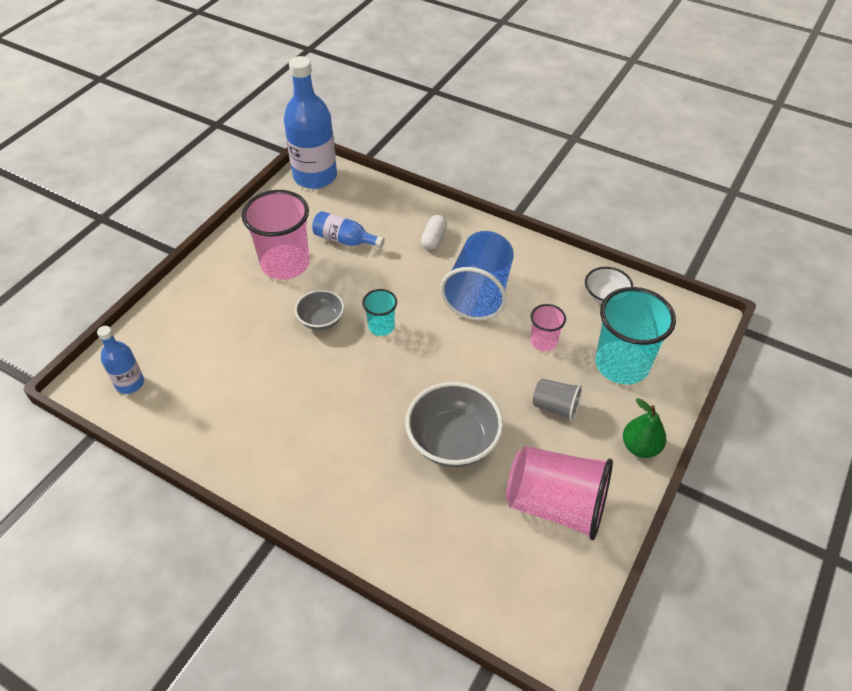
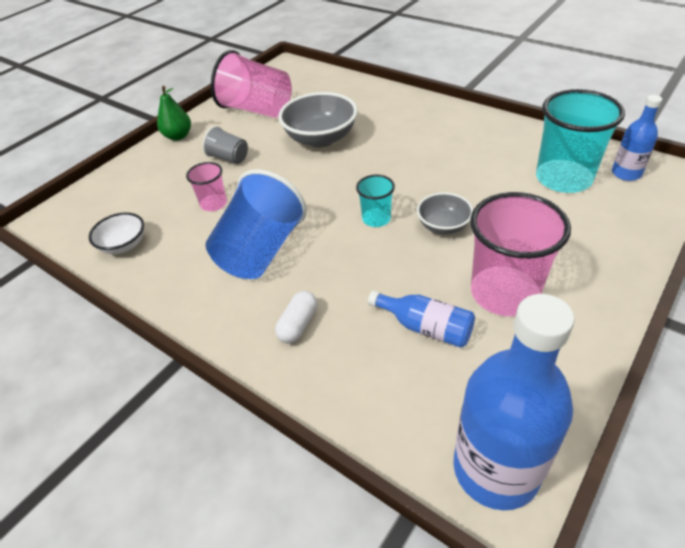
camera: 170 degrees left, 5 degrees down
(622, 364) = (153, 186): turquoise cup -> turquoise cup (563, 178)

